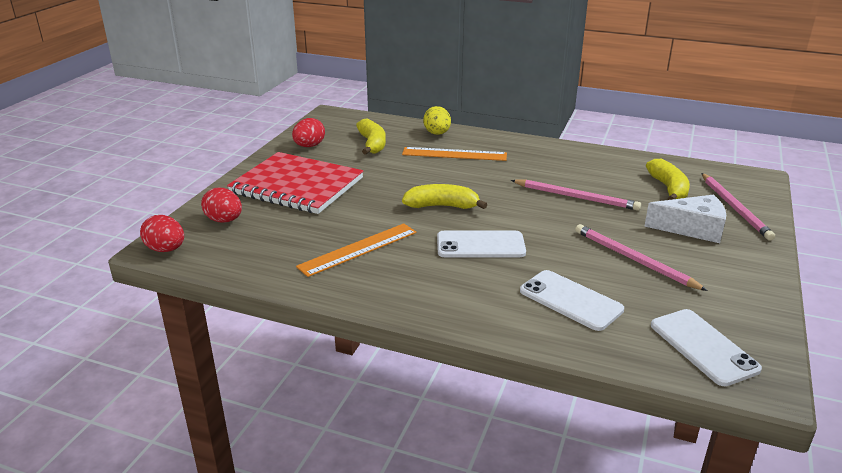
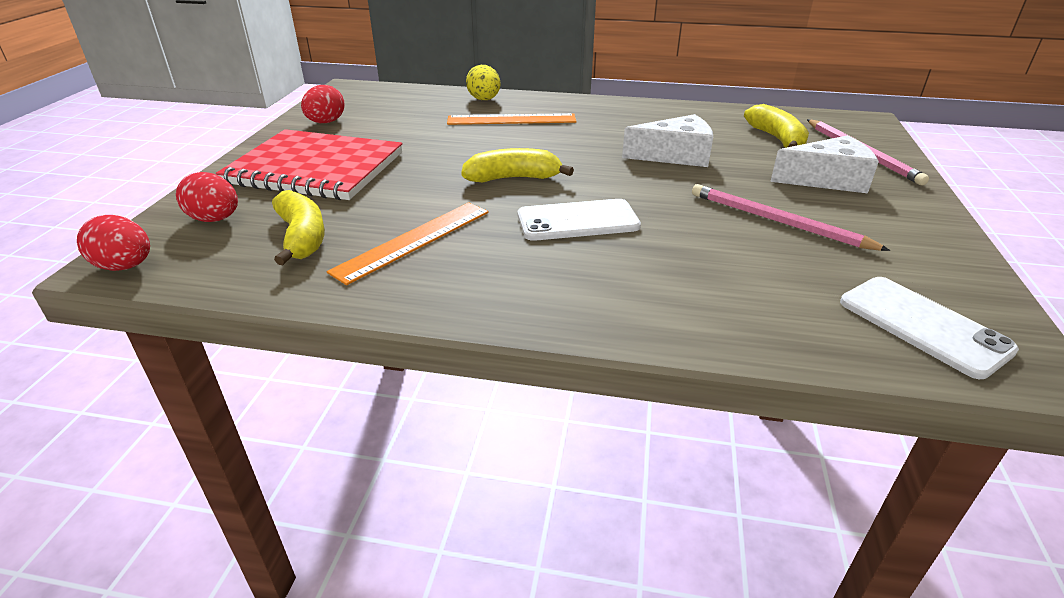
camera: 10 degrees left, 5 degrees up
(372, 144) = (407, 115): yellow banana -> yellow banana (302, 237)
(570, 300) = (722, 281): white phone -> none
(576, 197) = (675, 156): pink pencil -> white cheese

